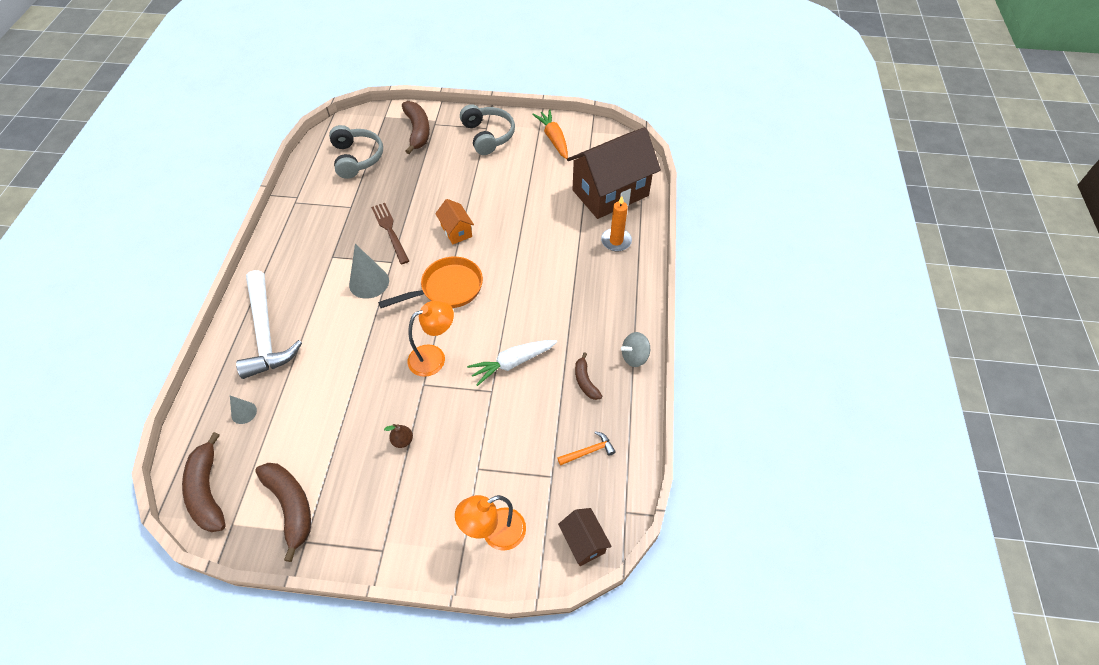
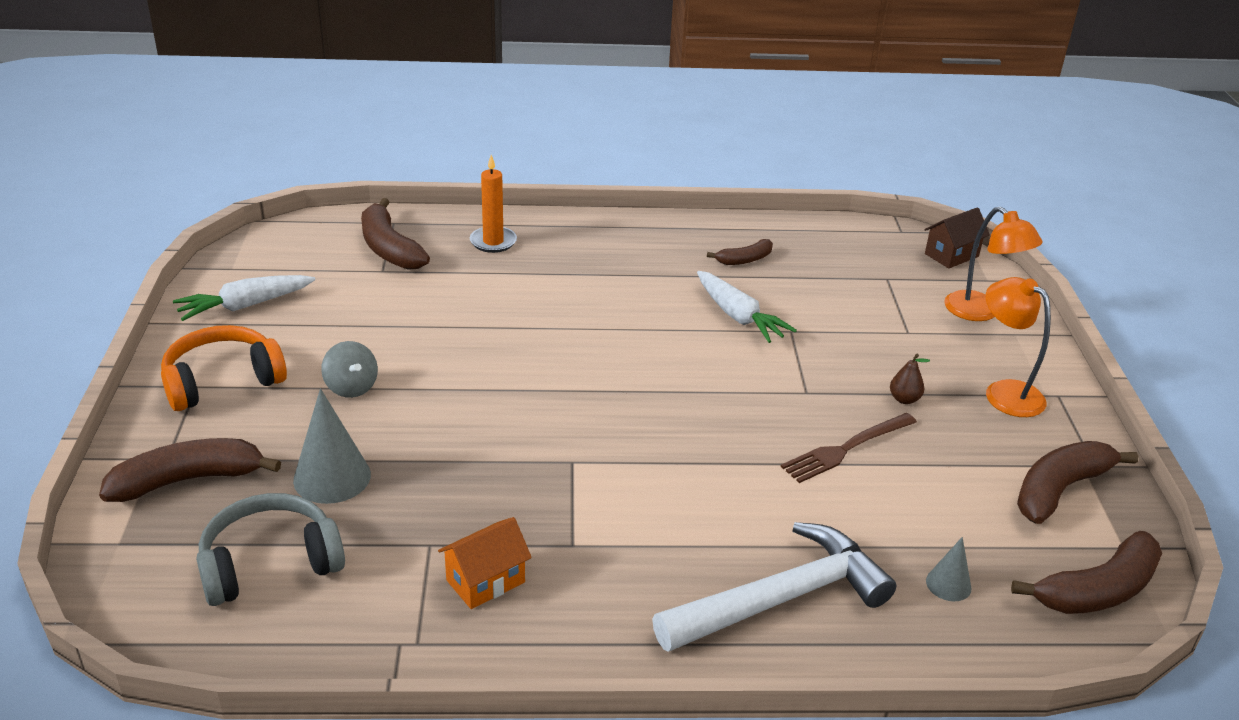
camera: 100 degrees left, 20 degrees down
(369, 282) = (626, 482): grey cone -> grey cone (332, 477)
(390, 231) = (494, 475): brown fork -> brown fork (846, 449)
(434, 357) = (755, 387): orange lamp -> orange lamp (1004, 392)
(447, 288) = (619, 389): orange pan -> none
(456, 231) = (487, 394): orange house -> orange house (485, 581)
(488, 136) = (222, 381): grey headphones -> orange headphones
(553, 139) = (245, 305): orange carrot -> white carrot
(589, 451) = (841, 255): orange hammer -> none
(610, 193) = (389, 248): brown house -> brown banana
(634, 357) = (693, 226): grey spinning top -> grey spinning top (351, 387)

